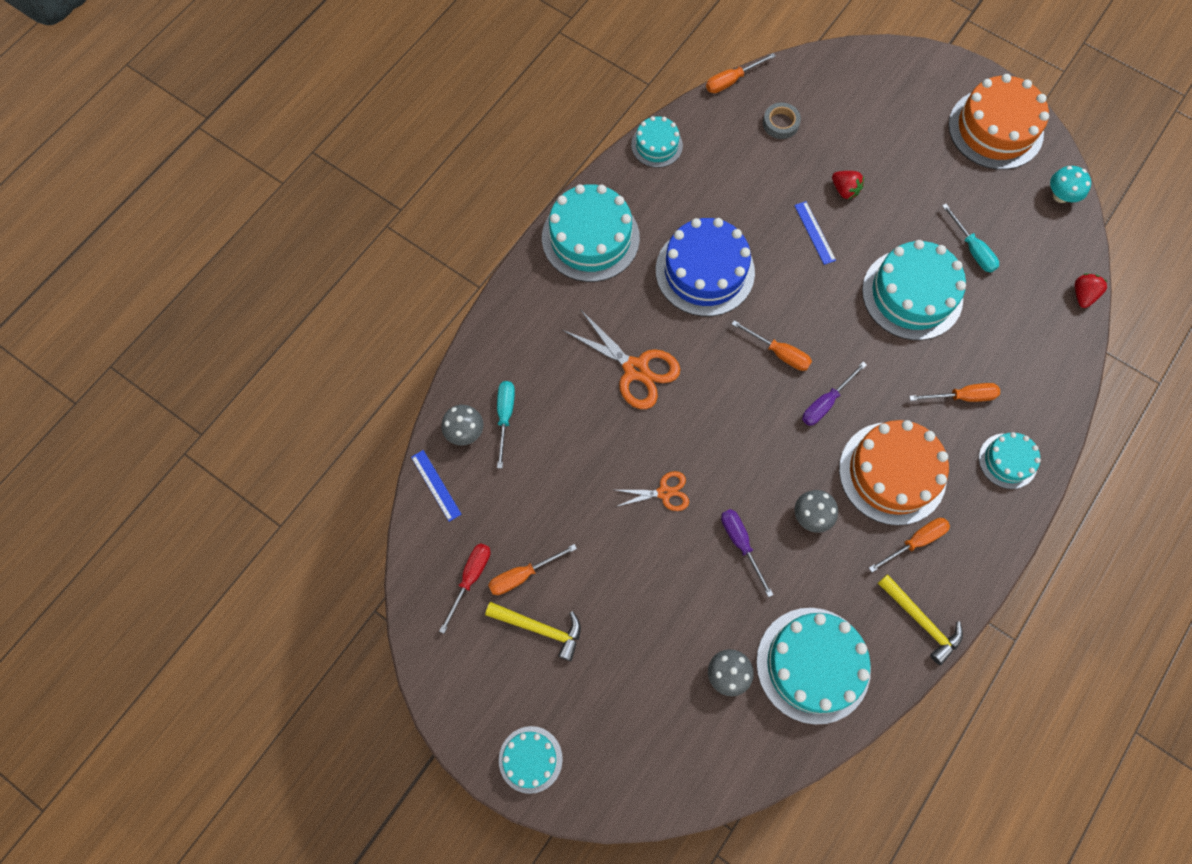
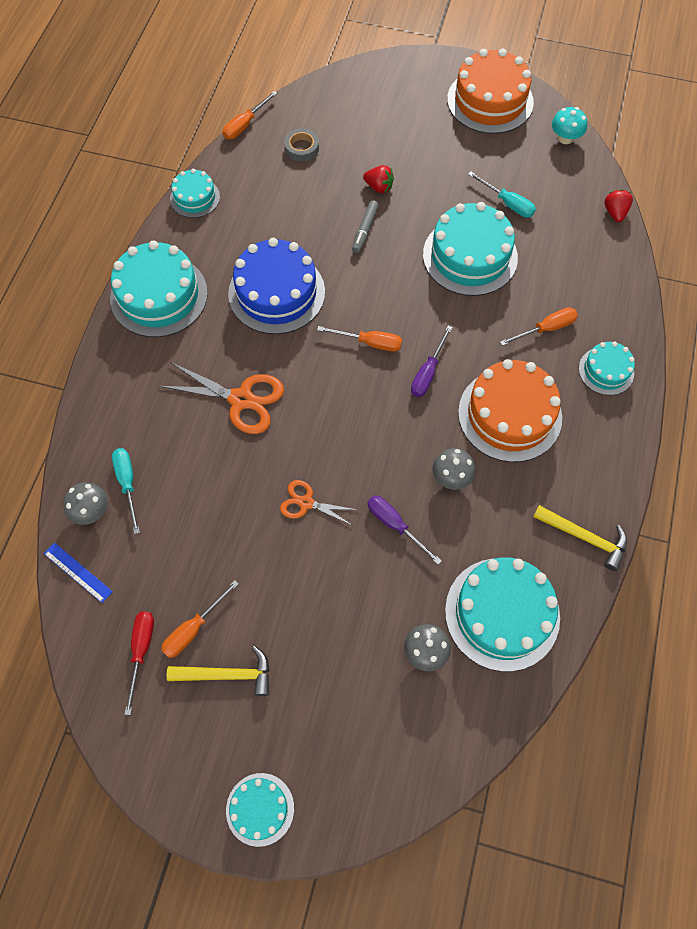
camera: 20 degrees left, 5 degrees down
(664, 492) = (306, 503): orange scissors -> orange scissors turned 135 degrees counterclockwise
(814, 232) = (365, 230): blue ruler -> grey marker
(915, 542) = (553, 468): orange screwdriver -> none

